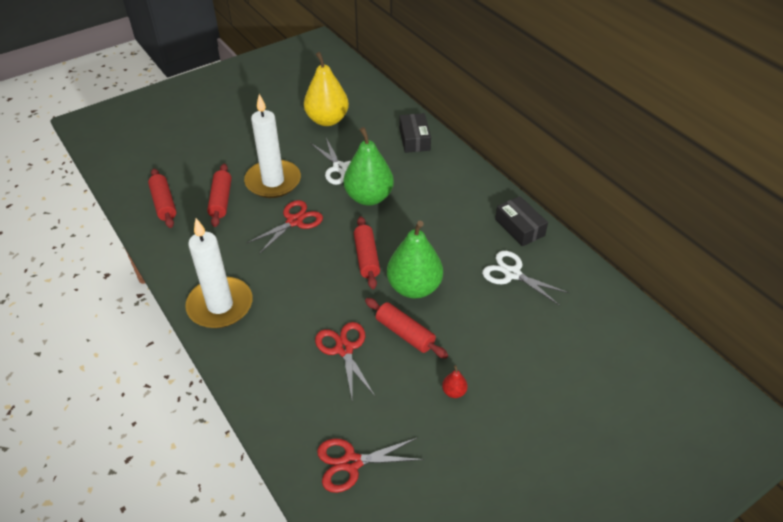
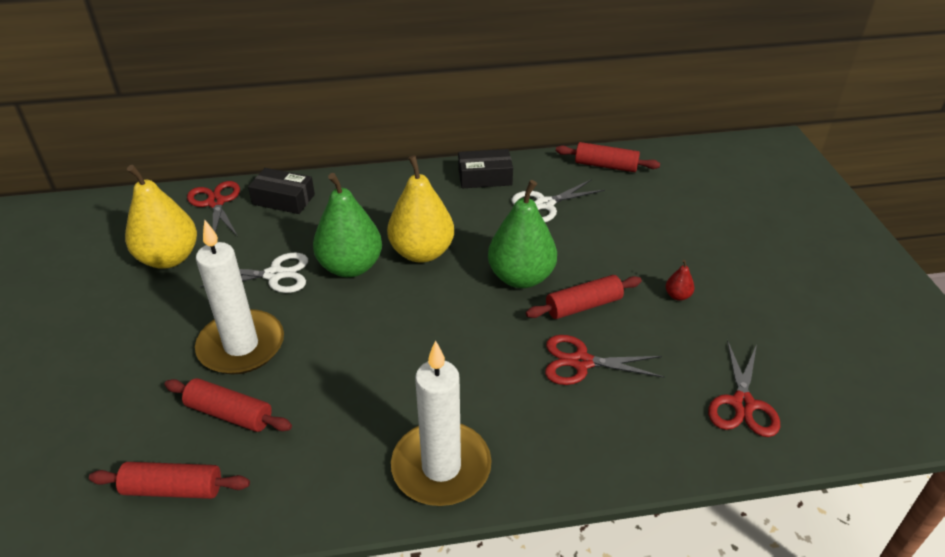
camera: 65 degrees left, 5 degrees down
(294, 221) = (338, 346): red scissors -> red scissors (216, 202)
(366, 257) = (450, 300): red rolling pin -> red rolling pin (606, 166)
(406, 225) = (422, 252): none -> yellow pear

